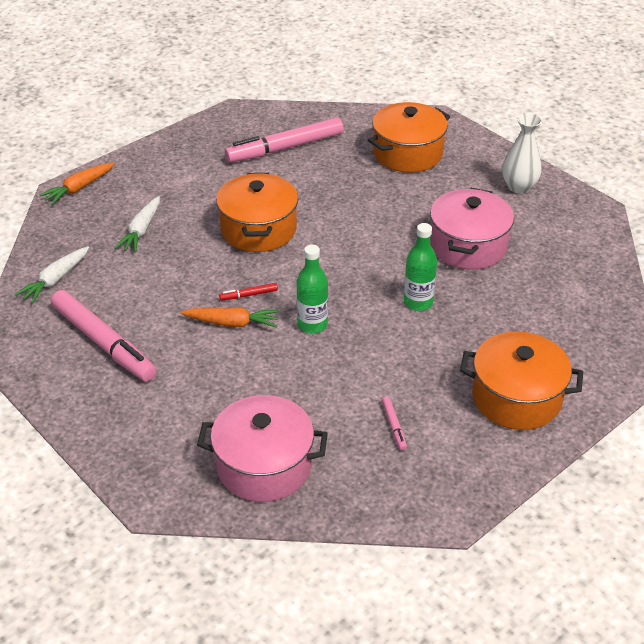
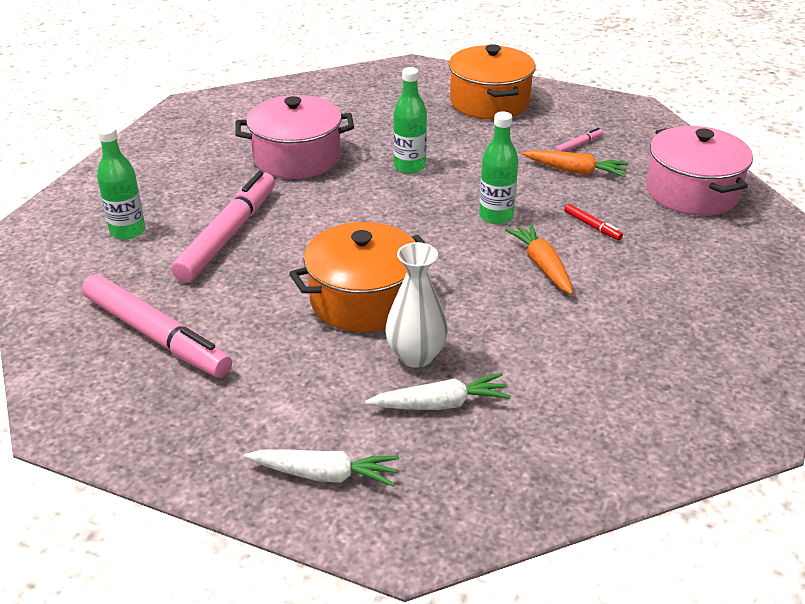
camera: 115 degrees left, 5 degrees down
(55, 280) = (607, 444): white carrot -> white carrot (325, 475)
(79, 188) = (386, 528): orange carrot -> orange carrot (575, 171)
(103, 343) = (663, 347): pink marker -> pink marker (228, 235)
(249, 295) = (488, 269): red marker -> red marker (592, 226)
(408, 153) = (127, 231): orange pot -> green bottle
(519, 187) = (168, 149): white vase -> white vase (416, 356)

